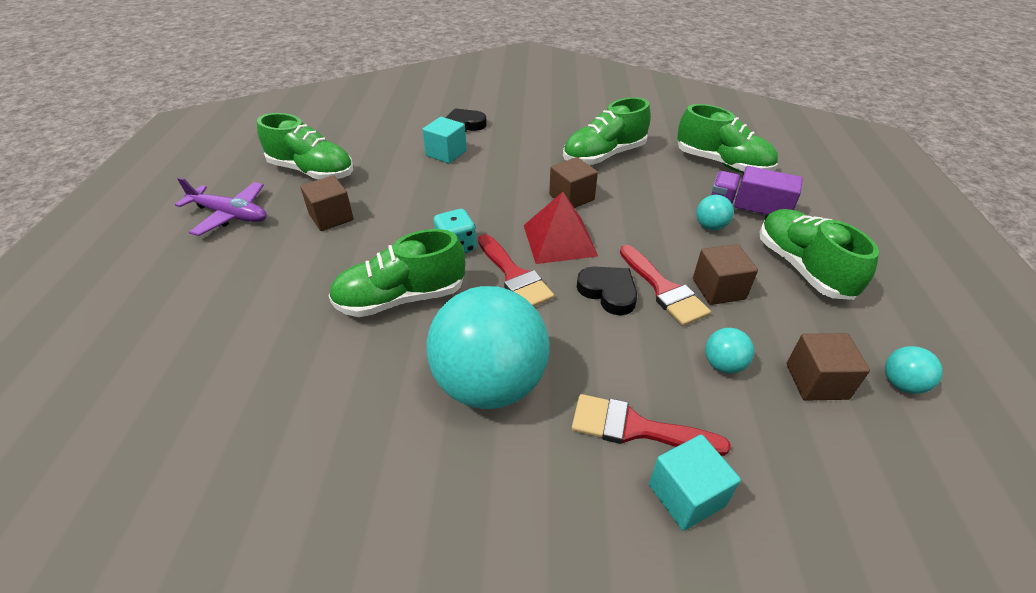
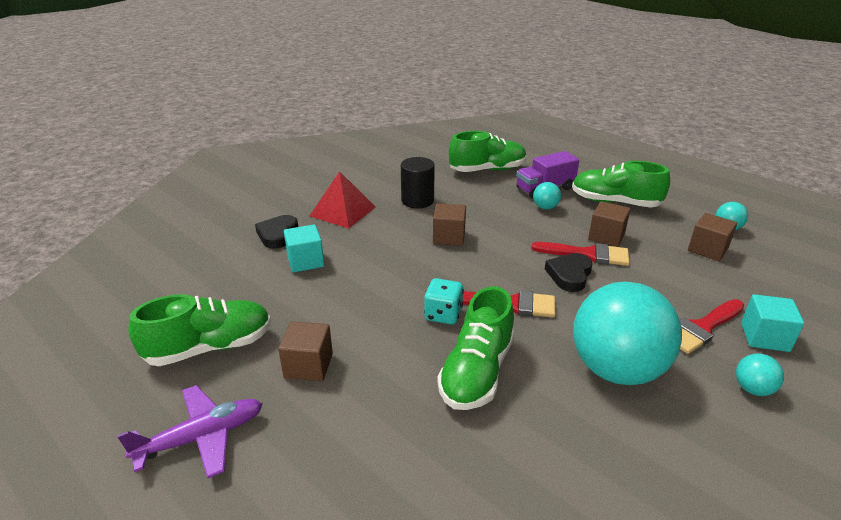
camera: 50 degrees left, 10 degrees down
(559, 240) = (492, 266): red pyramid -> red pyramid (343, 211)
(604, 155) = (417, 201): green shoe -> black cylinder
(608, 292) = (569, 275): black heart -> black heart turned 60 degrees counterclockwise
(723, 364) = (672, 270): turquoise ball -> turquoise ball (752, 389)

